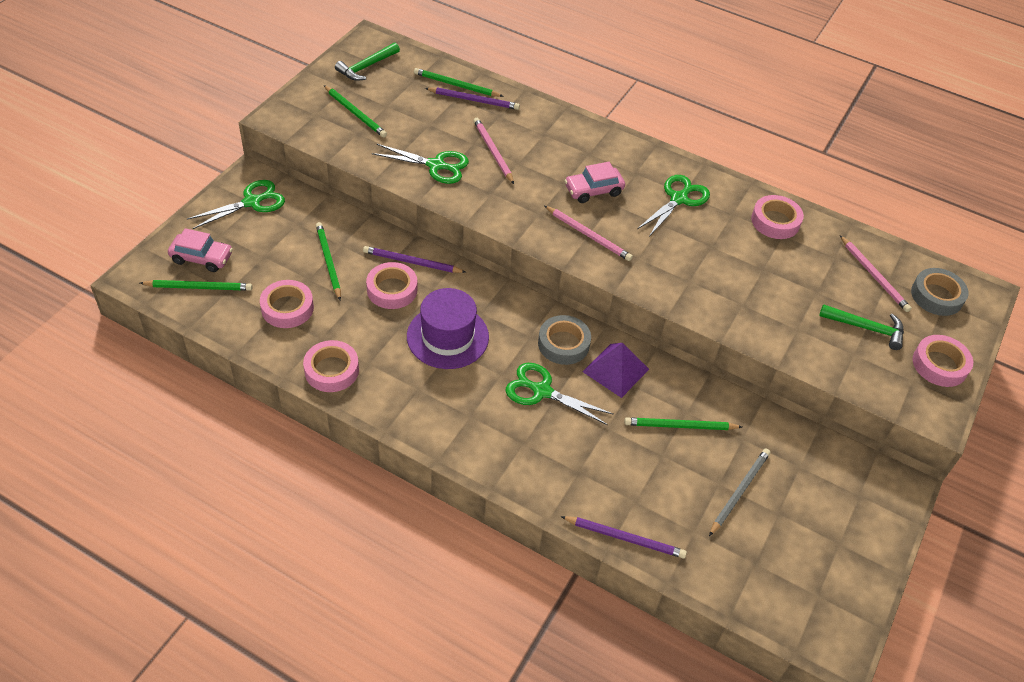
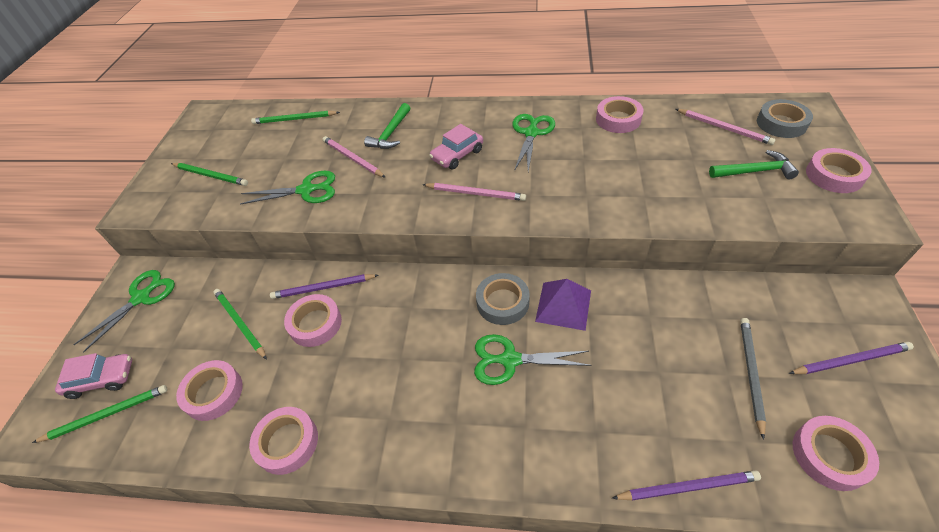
camera: 15 degrees left, 0 degrees up
(366, 67) = (207, 134): green hammer -> green hammer (391, 133)
(447, 336) = (391, 346): purple hat -> none
(473, 100) = (315, 125): purple pencil -> purple pencil (850, 360)
(680, 426) = (654, 333): green pencil -> none
(755, 571) = (829, 455): none -> pink tape

